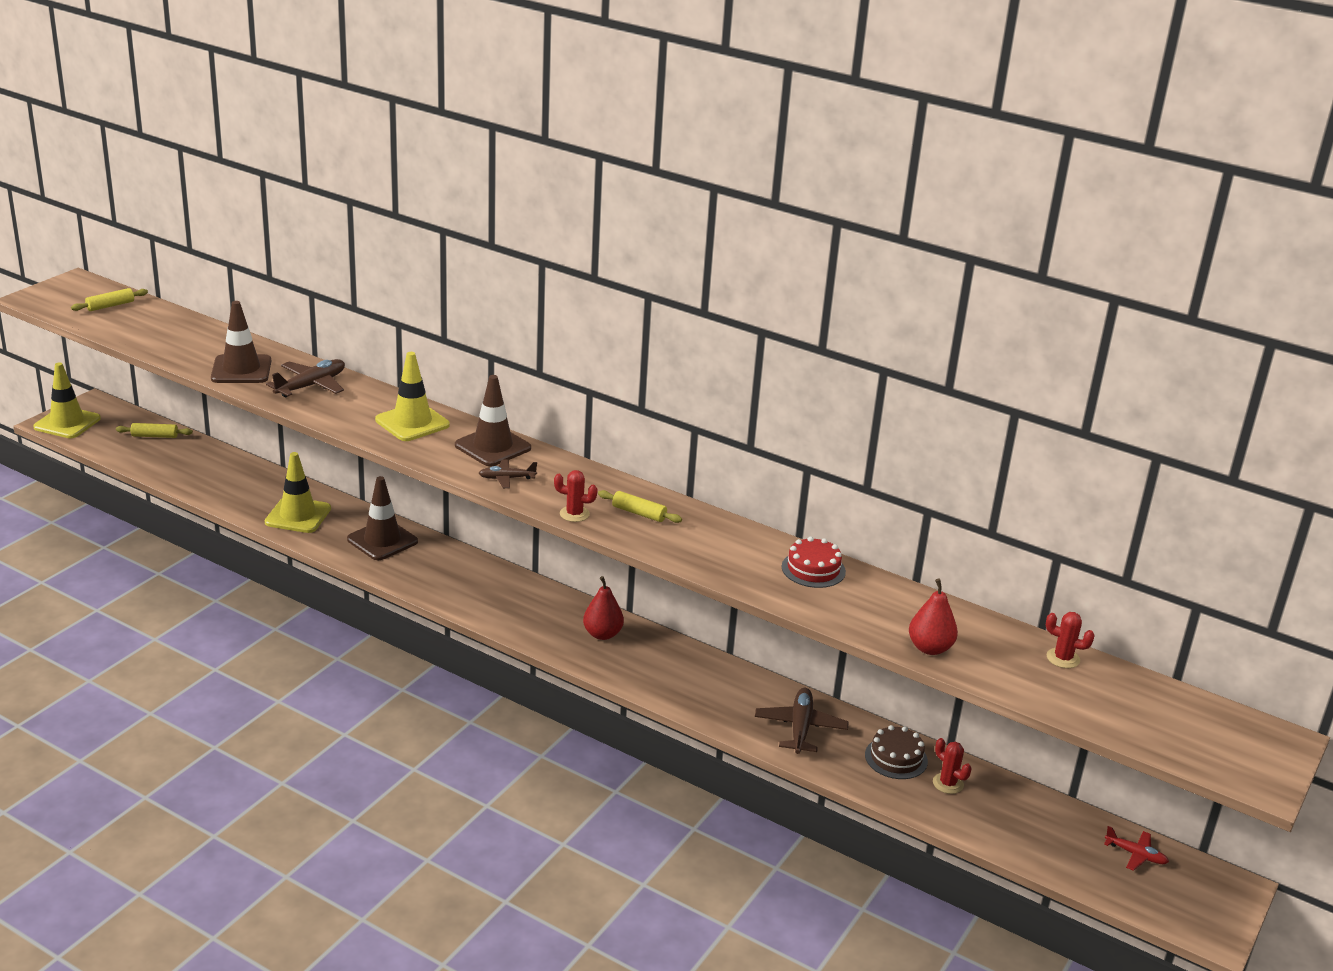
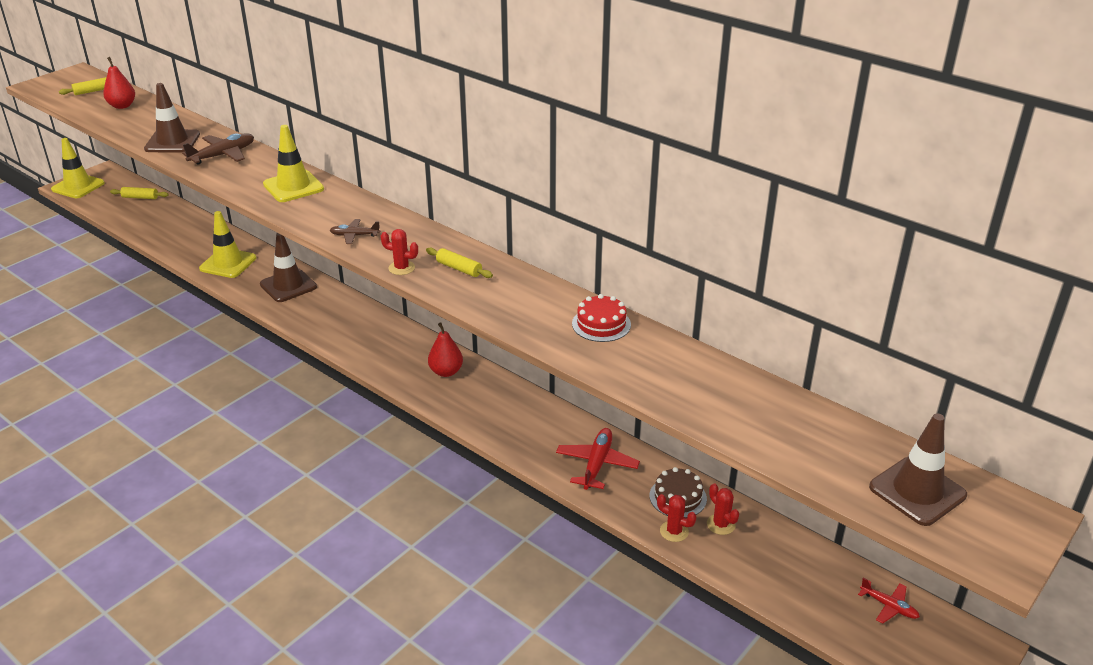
camera: 10 degrees right, 5 degrees up
(492, 447) = (353, 208): brown traffic cone -> brown traffic cone (917, 491)
(800, 727) = (597, 464): brown plane -> red plane
(930, 648) = (690, 404): red pear -> red pear (122, 106)
(1063, 658) = (820, 419): red cactus -> red cactus (674, 531)

